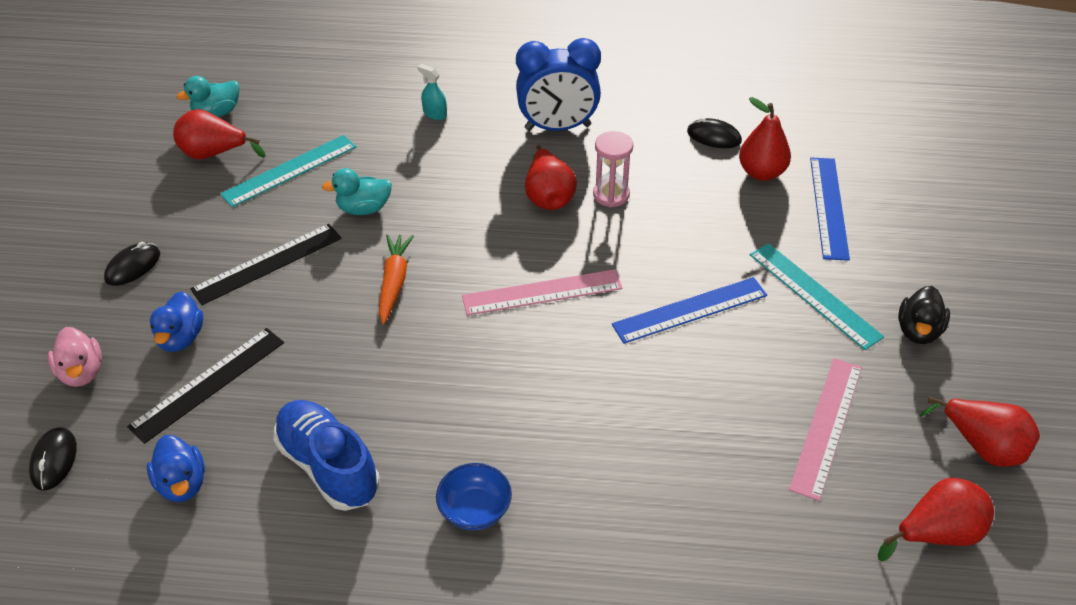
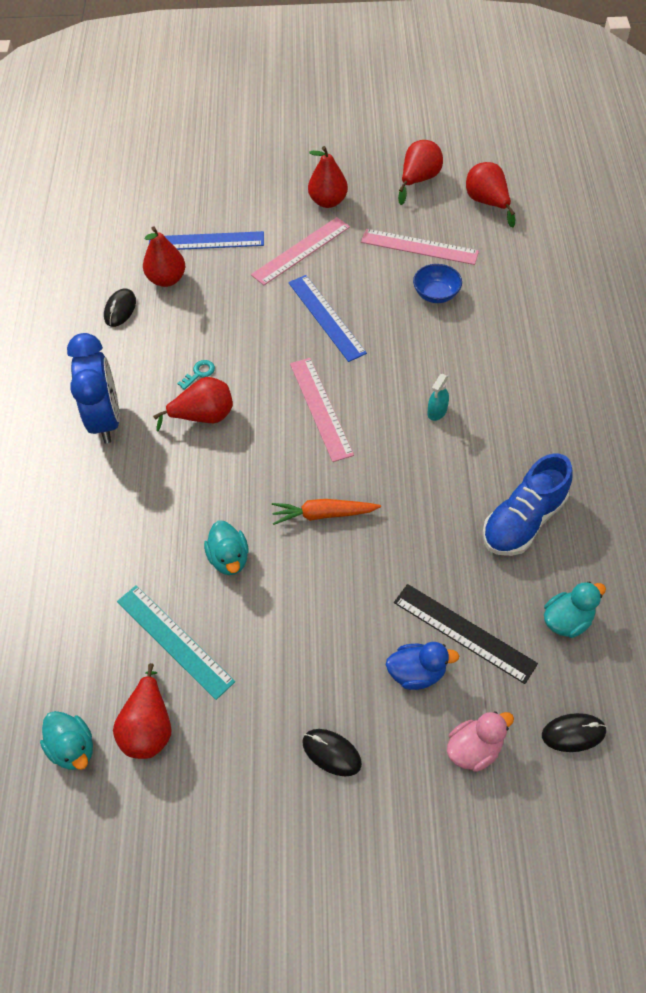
camera: 95 degrees left, 10 degrees up
(182, 483) = (567, 620): blue duck -> turquoise duck
(267, 263) = (312, 624): black ruler -> none
(435, 114) = (81, 524): turquoise spray bottle -> turquoise spray bottle (437, 411)
(475, 509) = (535, 423): blue bowl -> blue bowl (436, 294)
(611, 195) = (199, 373): pink hourglass -> turquoise key
(814, 295) = (301, 251): turquoise ruler -> pink ruler
(918, 331) = (328, 201): black duck -> red pear

